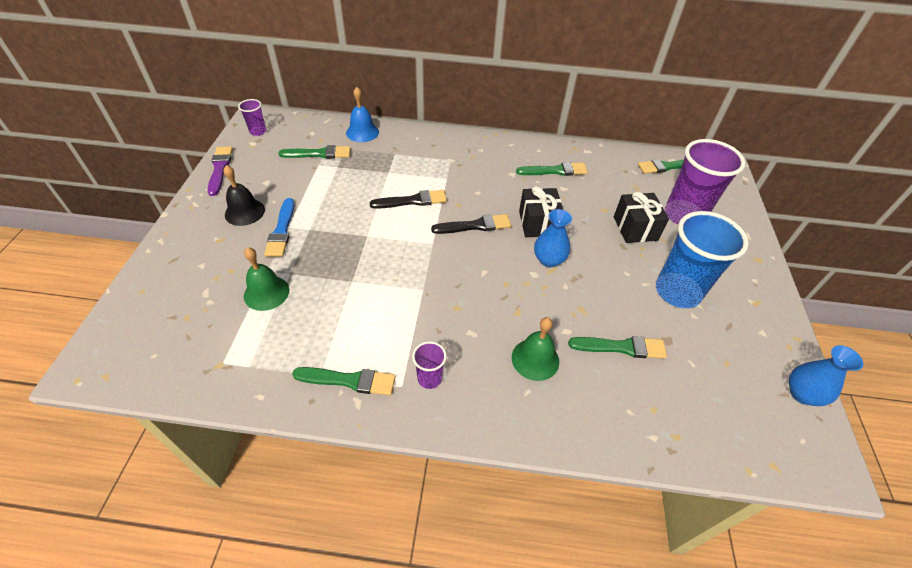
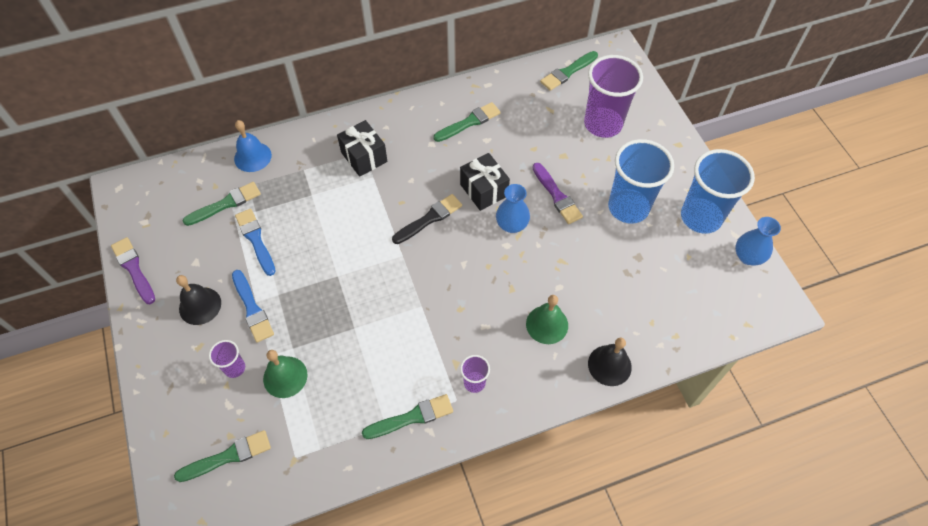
camera: 25 degrees left, 10 degrees up
(258, 131) = (138, 204): purple cup -> purple cup (234, 368)
(322, 185) = (256, 240): none -> blue brush
(412, 201) = (355, 218): black brush -> none
(583, 430) = (609, 365): none -> black bell
(607, 254) = (557, 196): none -> purple brush
(621, 347) = (607, 281): green brush -> green brush (228, 456)
(635, 228) = (568, 157): black gift -> black gift (364, 157)
(757, 332) = (701, 217): none -> blue cup

